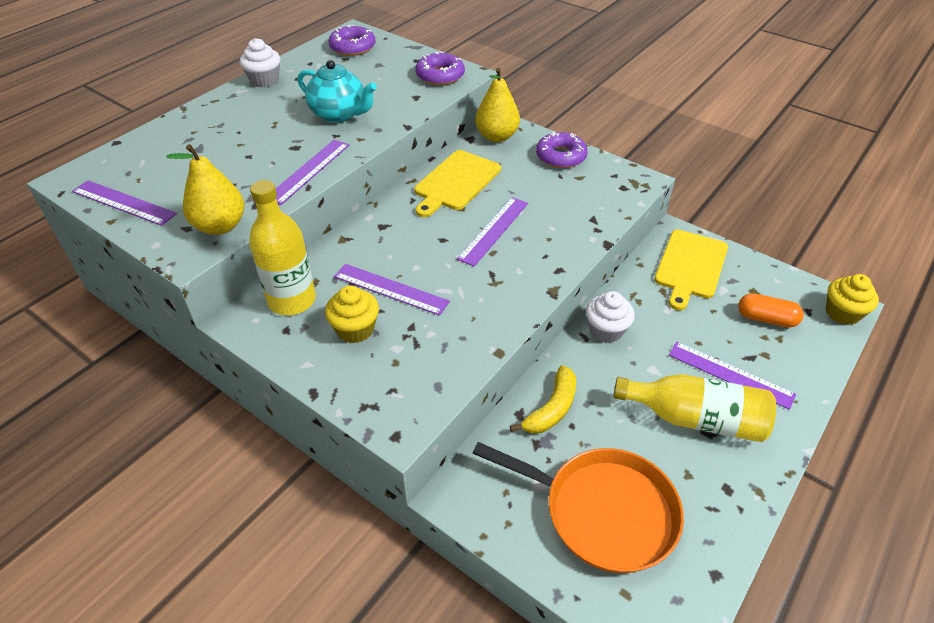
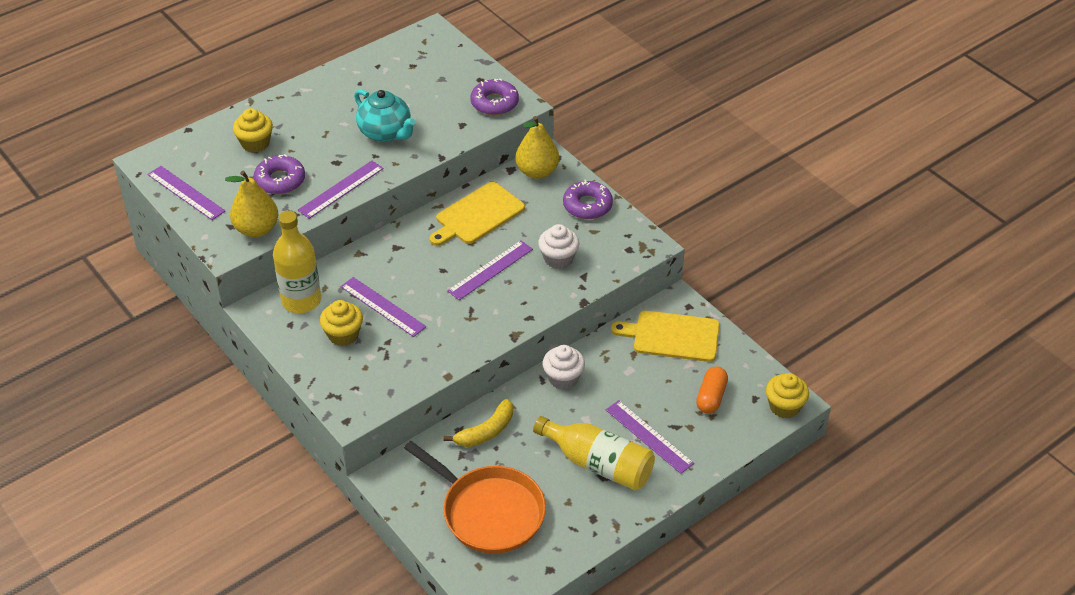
camera: 15 degrees right, 0 degrees up
(197, 143) = (255, 143): none -> yellow cupcake
(264, 80) = (330, 80): white cupcake -> white cupcake (558, 258)
(352, 47) = (424, 52): purple donut -> purple donut (280, 180)
(690, 266) = (672, 336): yellow cutting board -> yellow cutting board turned 60 degrees clockwise
(766, 319) = (711, 397): orange capsule -> orange capsule turned 75 degrees clockwise

